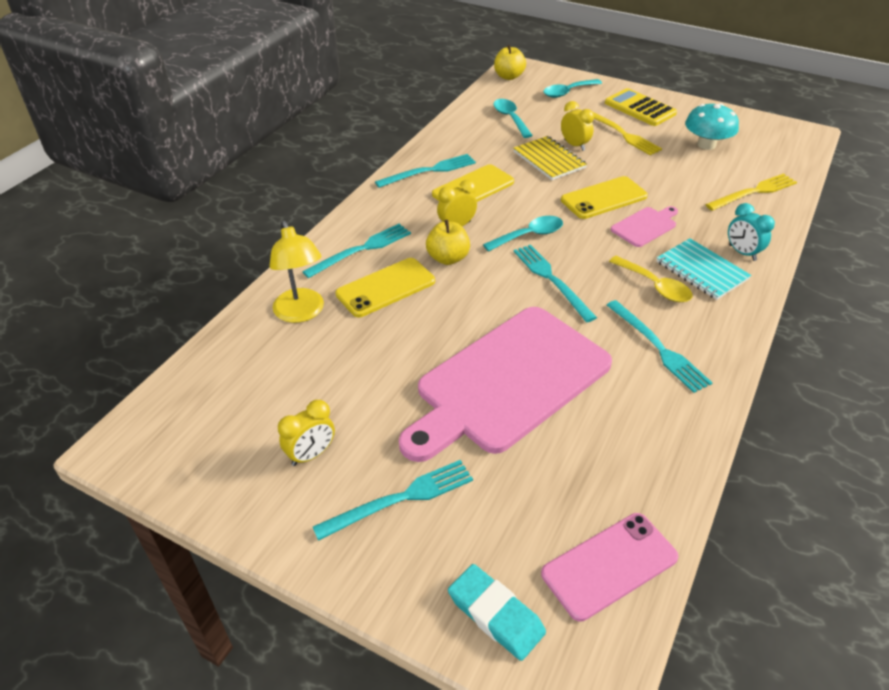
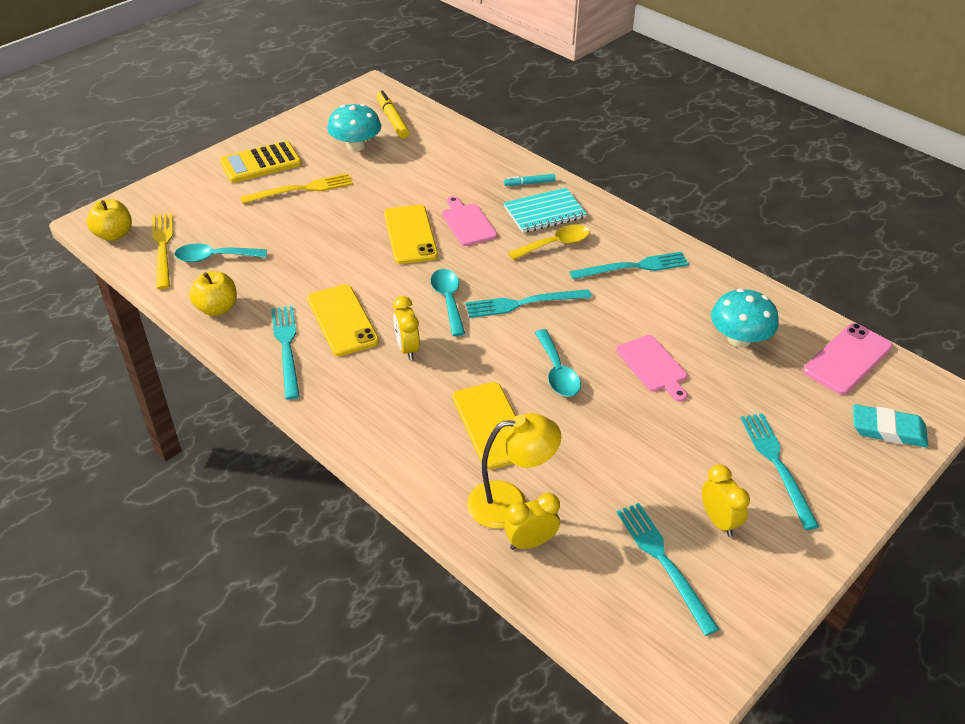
camera: 75 degrees left, 0 degrees up
(361, 250) = (416, 434): turquoise fork -> turquoise fork (663, 562)
(448, 258) = (460, 367): yellow apple -> yellow apple (217, 308)
(496, 614) = (888, 430): turquoise eraser -> turquoise eraser turned 45 degrees clockwise
(508, 382) = (653, 366): pink cutting board -> pink cutting board, size x0.42
(549, 160) = (320, 251): yellow notebook -> none
(568, 92) = (188, 200): turquoise spoon -> turquoise spoon (557, 371)
(574, 145) = (303, 226): yellow clock -> yellow clock (530, 542)
(589, 450) = (739, 339): none -> turquoise mushroom
(609, 565) = (847, 359): pink phone -> pink phone turned 60 degrees clockwise
(742, 253) = (529, 183): turquoise clock -> turquoise marker
(753, 192) = (447, 147): yellow fork -> yellow fork (163, 247)
(766, 154) = (392, 120): none -> yellow marker

